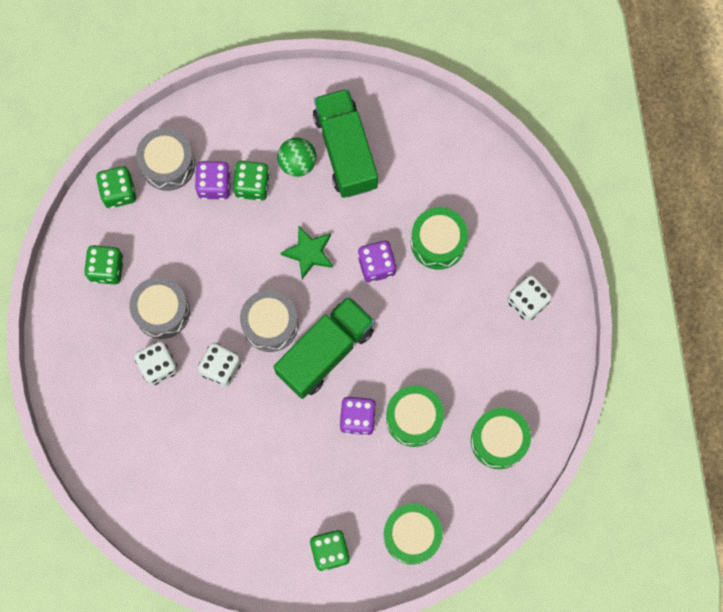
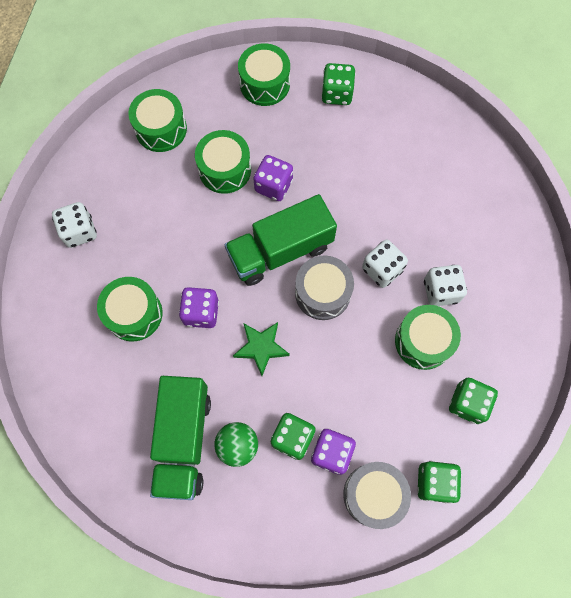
camera: 160 degrees left, 5 degrees down
(162, 311) = (423, 341): grey drum -> green drum

